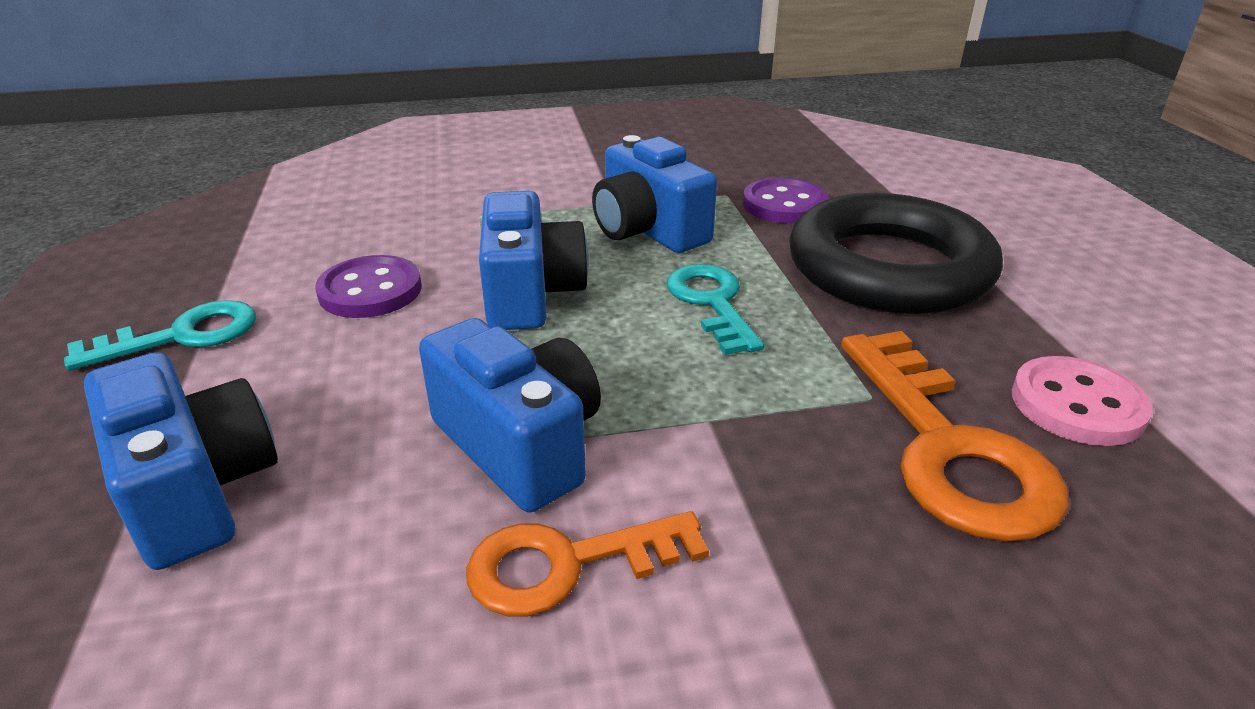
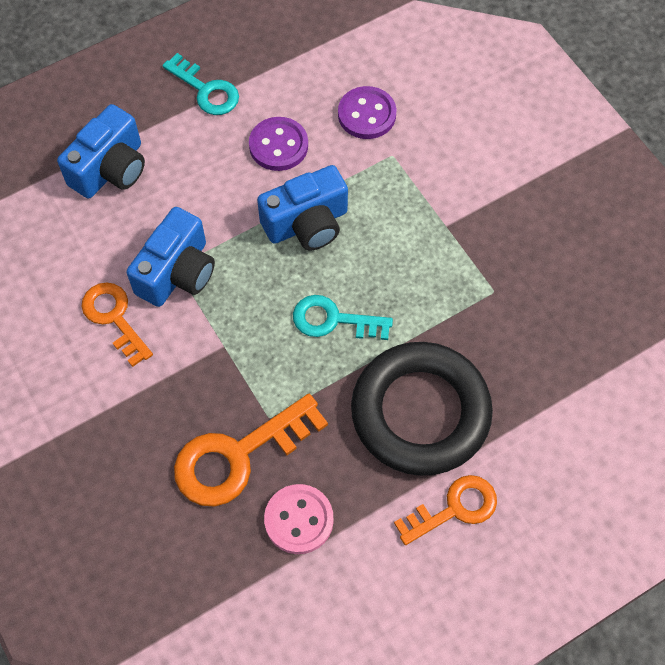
camera: 70 degrees right, 30 degrees up
(648, 230) = (413, 259): blue camera -> none
(712, 303) = (334, 320): turquoise key -> turquoise key turned 135 degrees counterclockwise
(784, 205) = (493, 333): purple button -> purple button (367, 114)
(1041, 273) = (454, 509): none -> orange key

